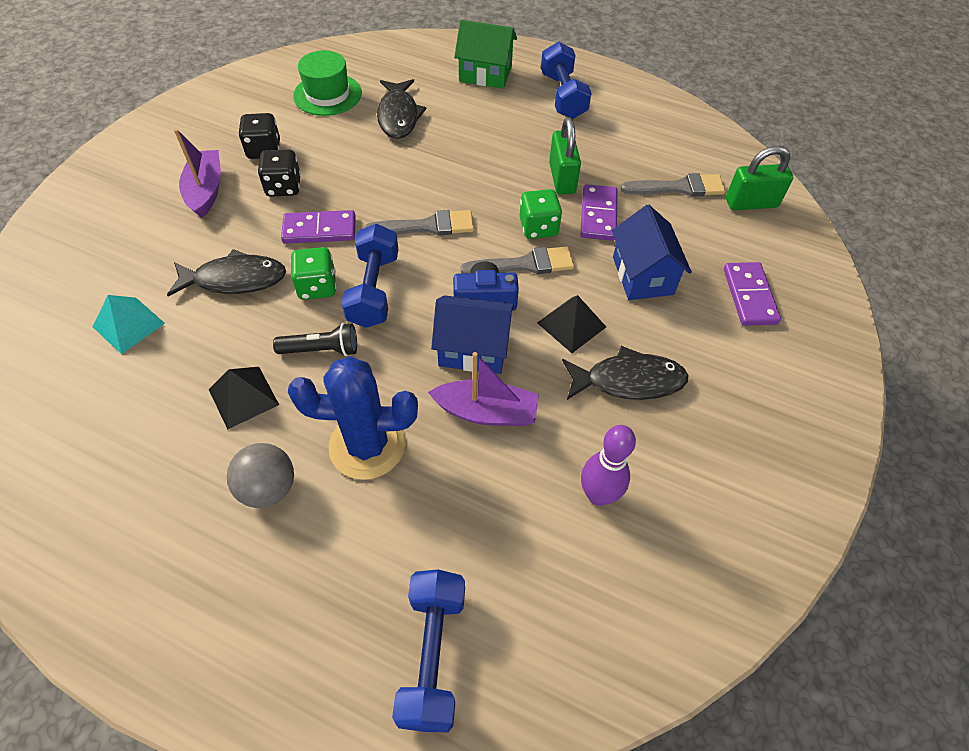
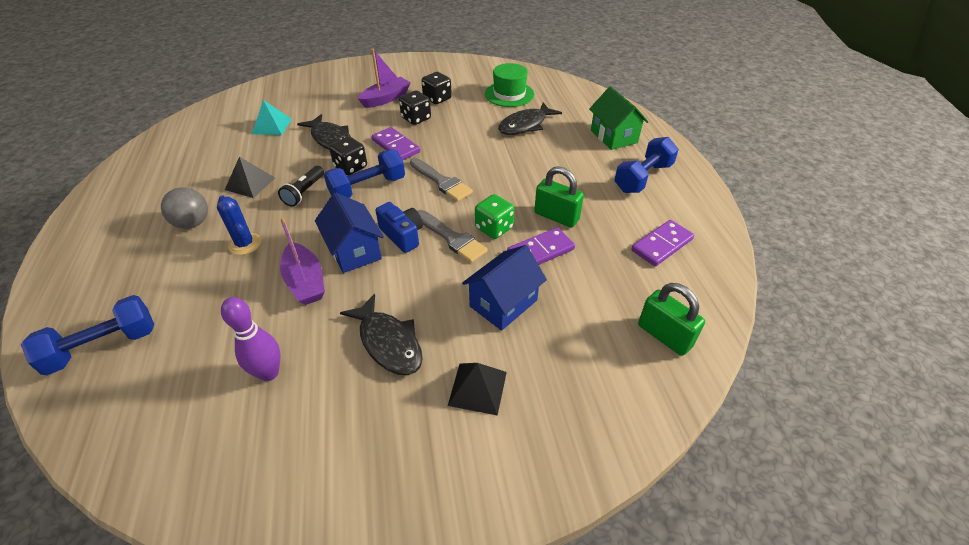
camera: 55 degrees right, 10 degrees down
(317, 287) = (351, 167): green dice -> black dice
(321, 350) = (304, 192): black flashlight -> black flashlight turned 60 degrees clockwise
(367, 445) = (245, 244): blue cactus -> blue cactus, size x0.59
(562, 178) = (556, 216): green padlock -> green padlock turned 75 degrees clockwise
(571, 324) = (417, 287): black pyramid -> black pyramid (477, 388)
(678, 188) = (624, 281): grey brush -> none
(749, 296) = (548, 381): purple domino -> purple domino (661, 245)

